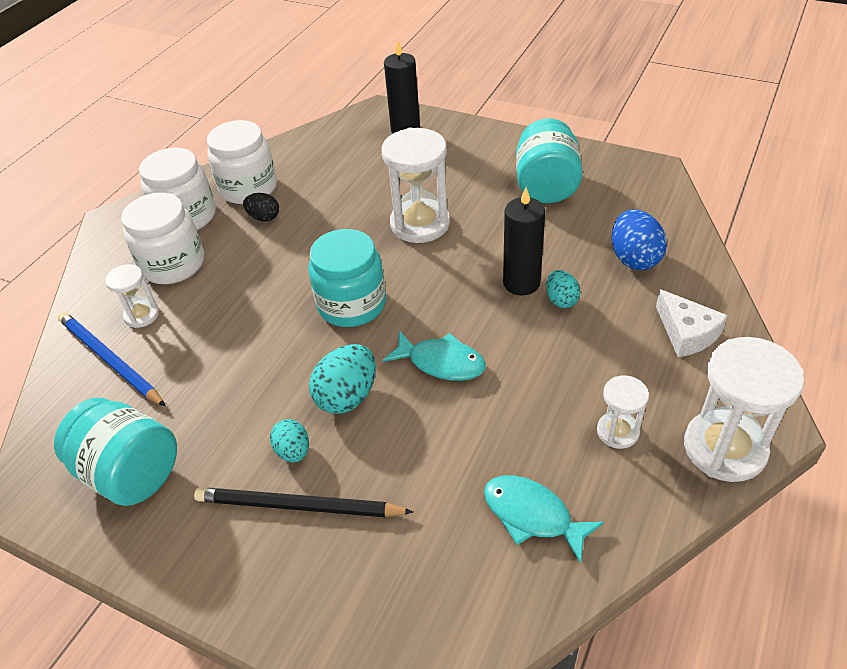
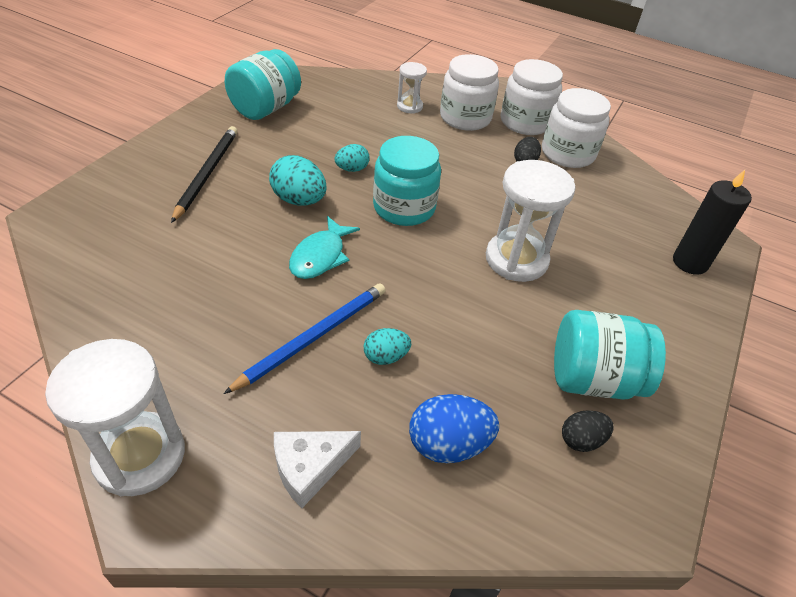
camera: 85 degrees right, 0 degrees up
(110, 360) = (367, 96): blue pencil -> blue pencil (313, 337)
(293, 451) = (255, 172): turquoise egg -> turquoise egg (352, 169)
(521, 283) = (417, 327): black candle -> none
(532, 515) = (138, 292): turquoise fish -> none
(604, 194) = (581, 440): none -> black egg
(617, 431) = (197, 368): white hourglass -> none

